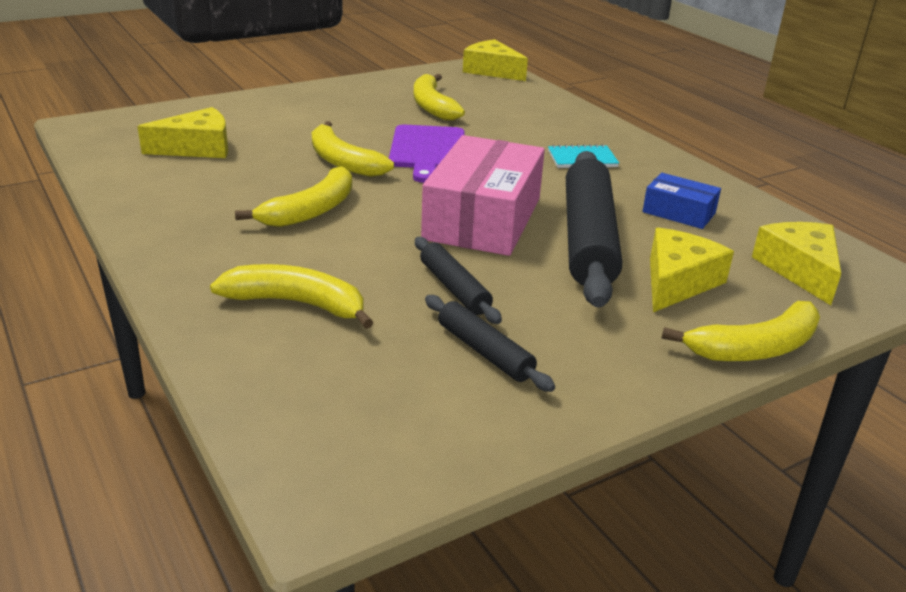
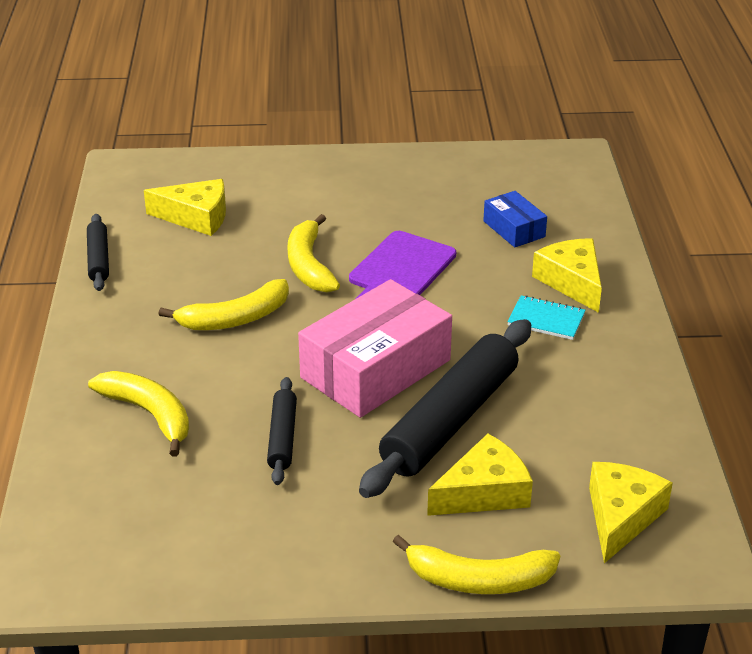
camera: 30 degrees right, 5 degrees up
(432, 106) = (459, 209): yellow banana -> none
(485, 351) = (251, 506): black rolling pin -> black rolling pin (99, 259)
(492, 71) = (574, 166): yellow cheese -> yellow cheese (572, 282)
(679, 212) = (574, 415): blue box -> blue box (514, 229)

